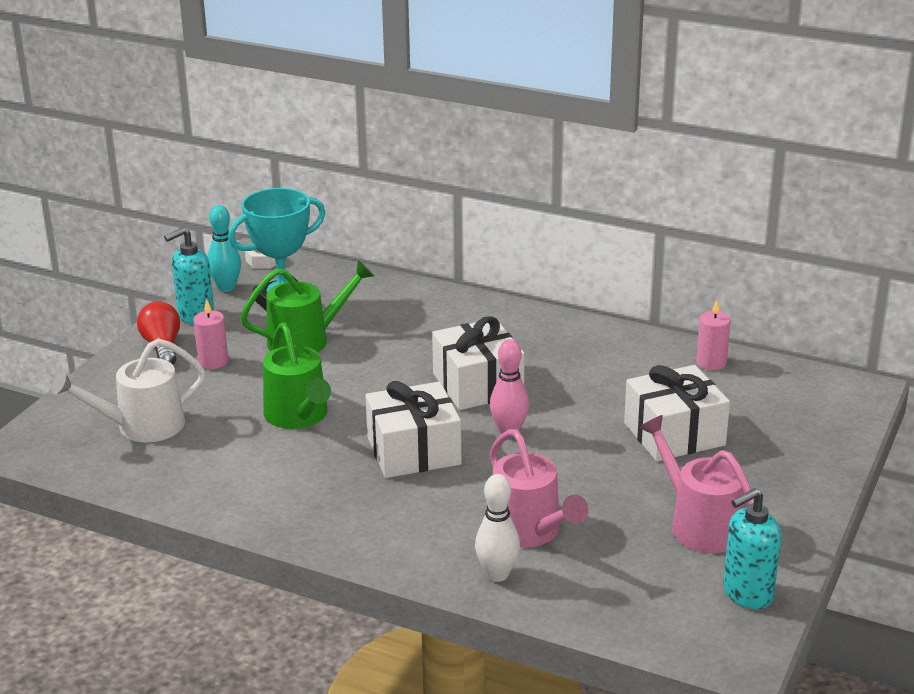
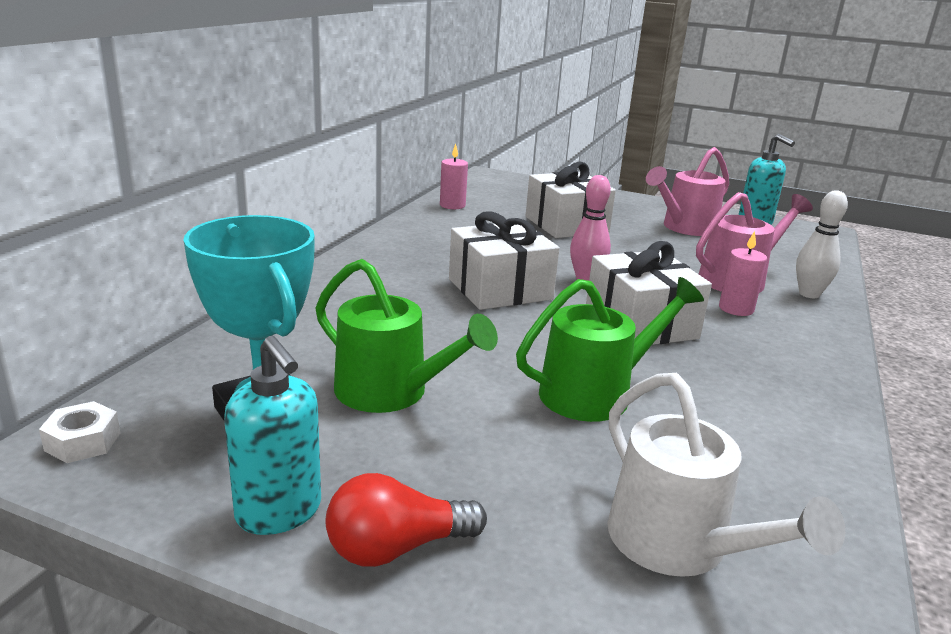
camera: 95 degrees left, 5 degrees down
(213, 361) = (453, 478): pink candle -> pink candle (736, 309)
(226, 288) = (174, 480): turquoise bowling pin -> none
(305, 340) = (390, 392): green watering can -> green watering can turned 150 degrees clockwise

